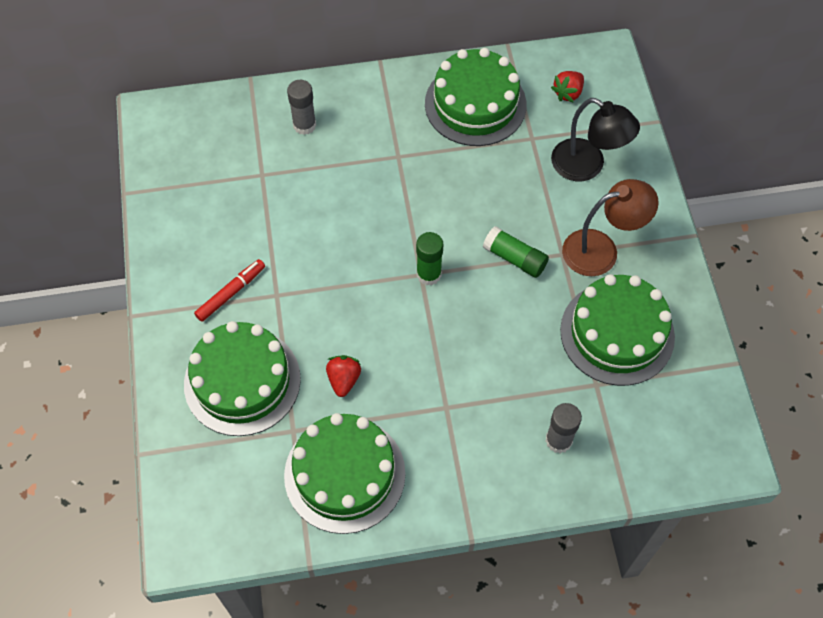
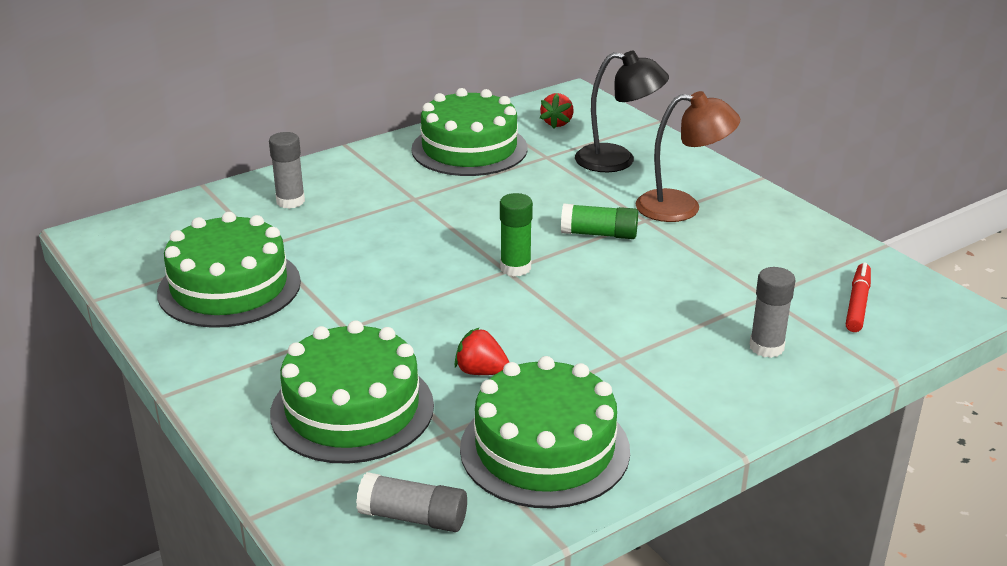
camera: 25 degrees left, 30 degrees down
(231, 293) = (287, 341): red marker -> red marker (857, 304)
(232, 498) = (413, 517): none -> grey glue stick
(344, 380) = (481, 371): red strawberry -> red strawberry turned 45 degrees counterclockwise
(601, 250) = (682, 207): brown lamp -> brown lamp turned 45 degrees clockwise
(617, 333) = (751, 256): green cake -> green cake (229, 287)

